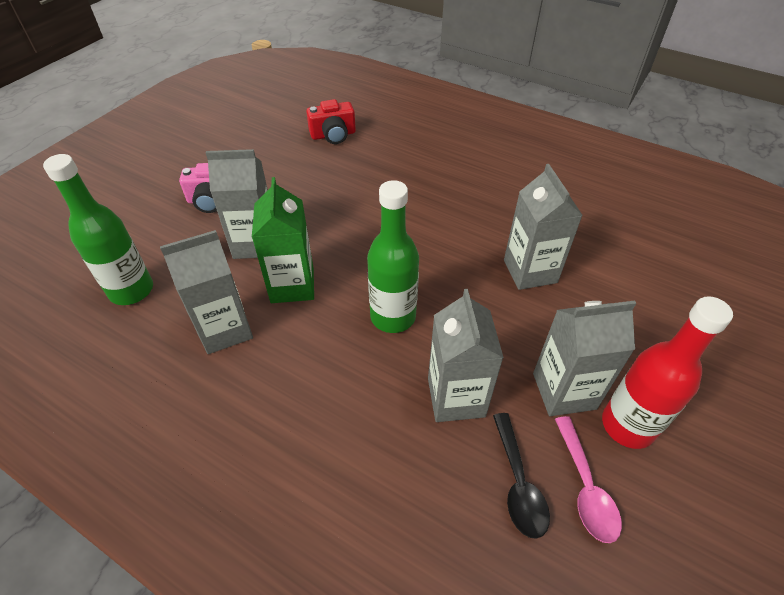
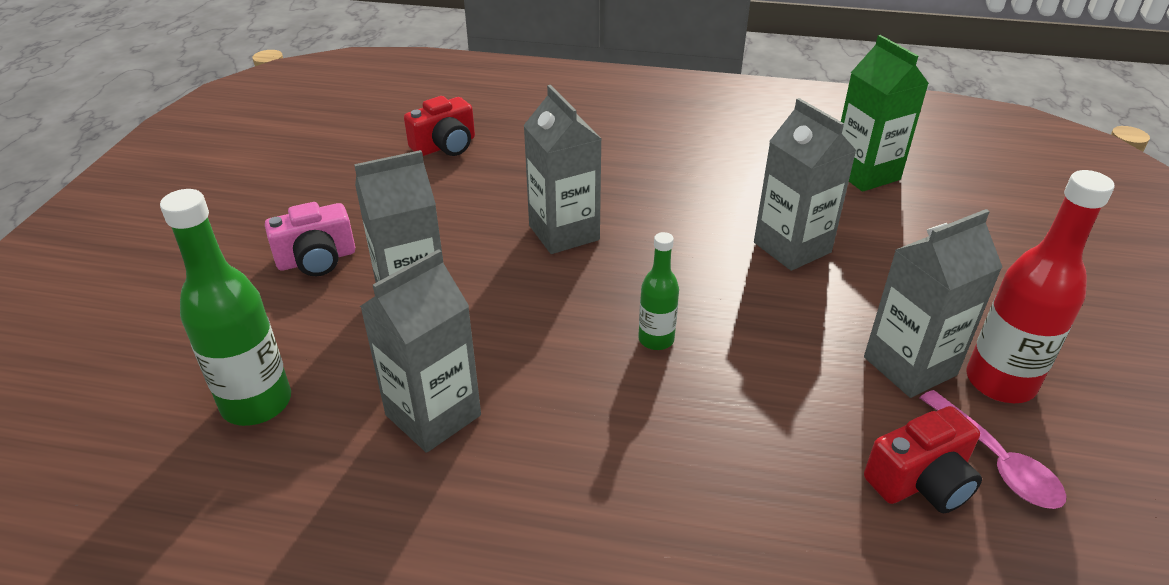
camera: 20 degrees left, 10 degrees down
(292, 285) = (498, 337): green carton -> green carton (865, 174)
(393, 317) = (656, 339): green bottle -> green bottle, size x0.56
(456, 397) = (790, 409): grey carton -> grey carton (564, 233)
(518, 483) = (920, 481): black spoon -> red camera

